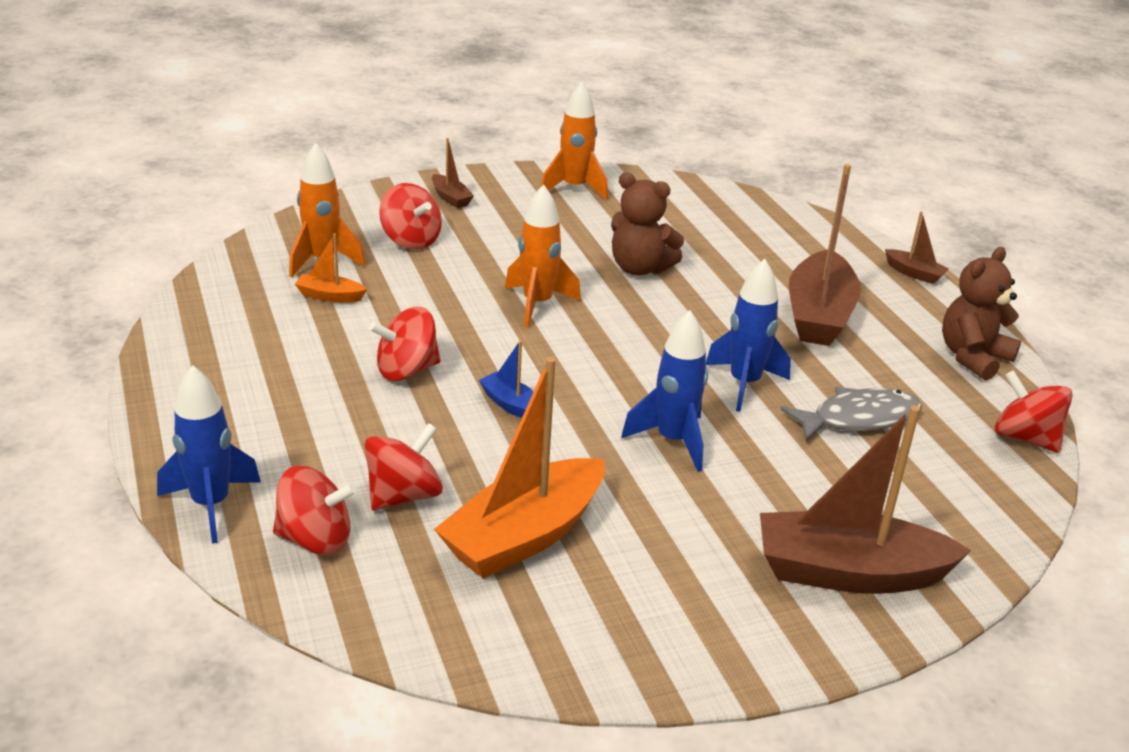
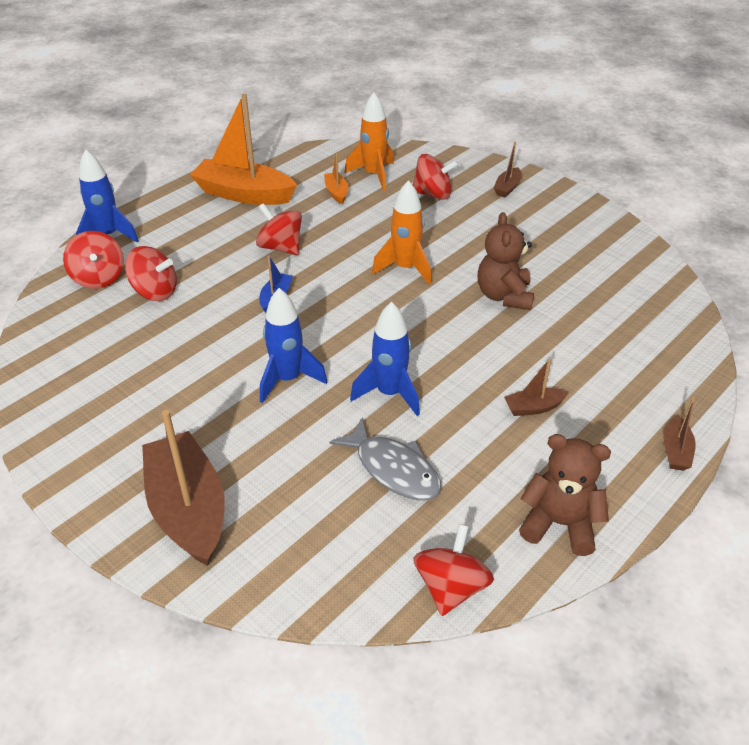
camera: 65 degrees right, 10 degrees up
(411, 240) = (433, 194): red spinning top -> red spinning top turned 105 degrees counterclockwise
(524, 536) = (143, 348): orange boat -> orange boat (244, 194)
(574, 188) = (589, 230): orange rocket -> none
(818, 315) = (533, 407): brown boat -> brown boat, size x0.45

